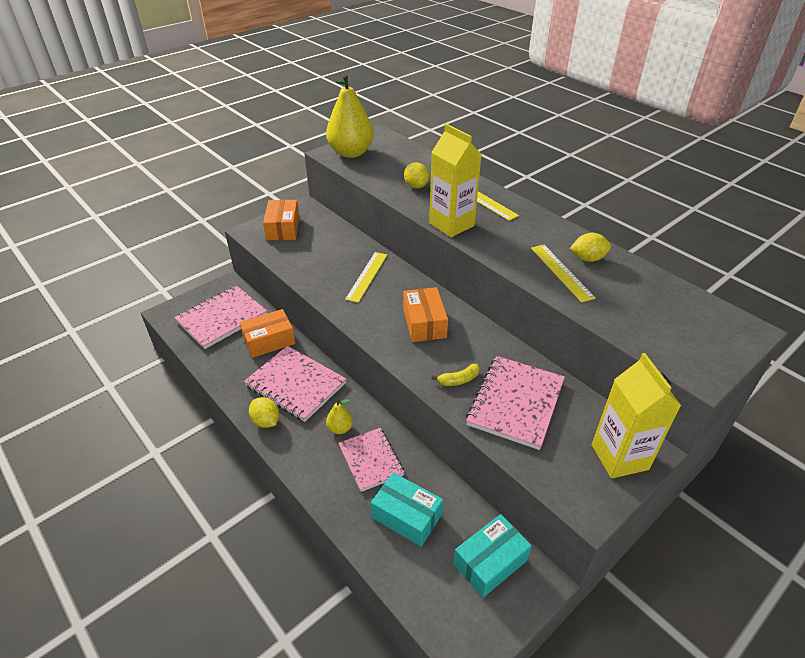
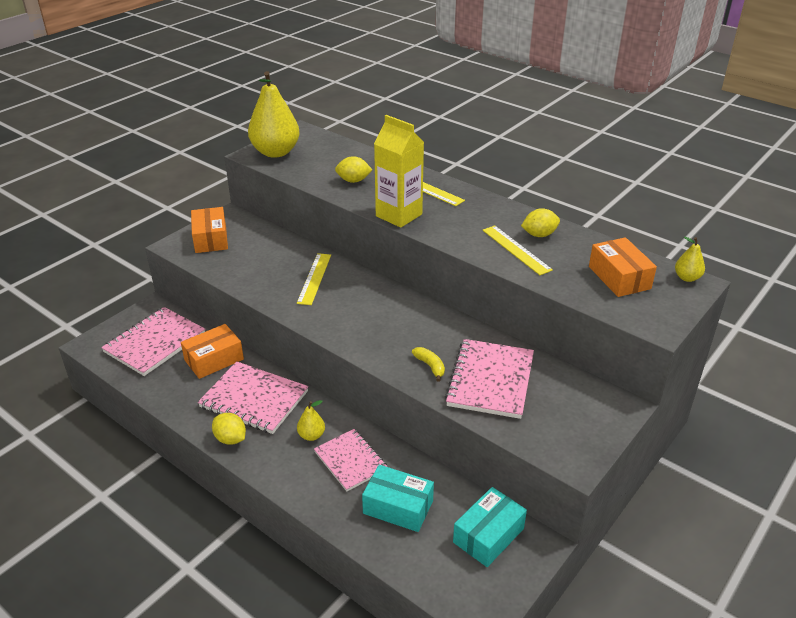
camera: 10 degrees left, 5 degrees down
(416, 186) = (353, 181): yellow lemon -> yellow lemon turned 60 degrees counterclockwise
(424, 323) = (384, 317): orange box -> orange box (619, 277)
(458, 380) = (430, 366): yellow banana -> yellow banana turned 90 degrees counterclockwise
(619, 457) = (596, 415): yellow carton -> none
(739, 323) = (687, 278): none -> yellow pear

